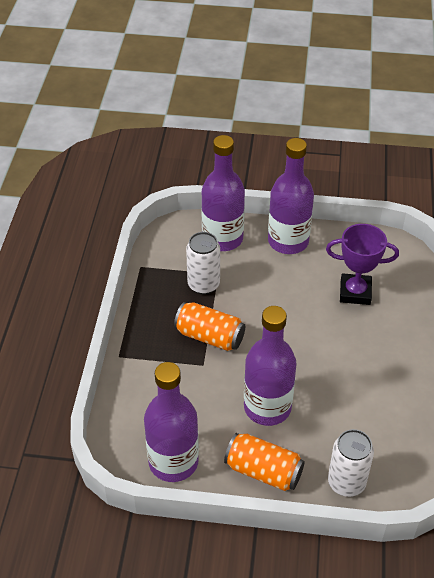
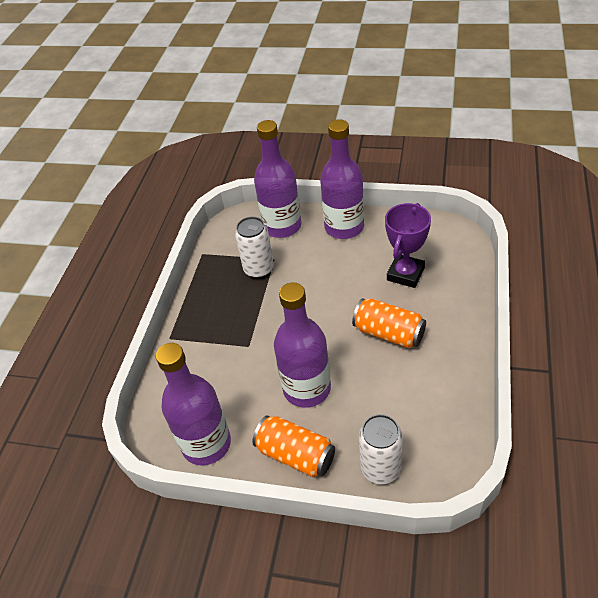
camera: 10 degrees right, 0 degrees up
(209, 336) = (258, 318): orange can -> orange can (389, 333)
(355, 292) = (405, 274): purple trophy -> purple trophy turned 75 degrees counterclockwise

